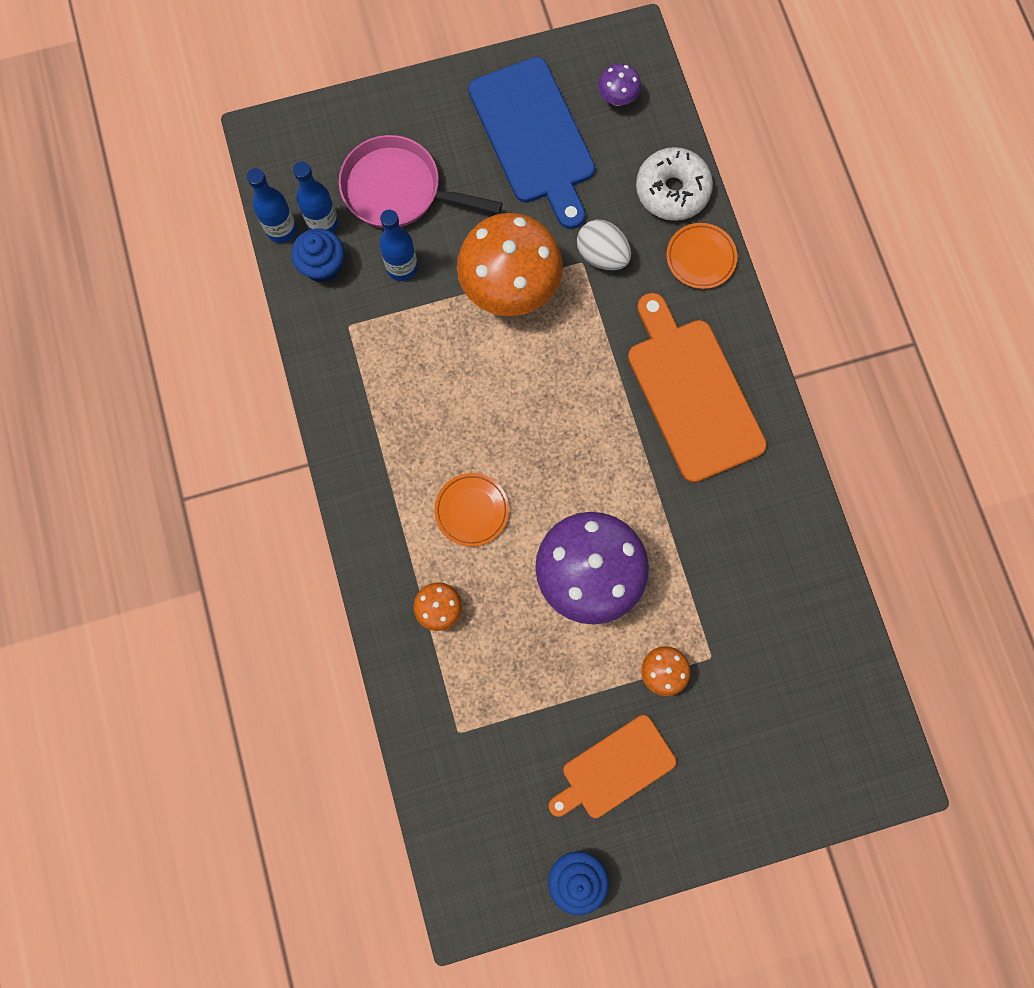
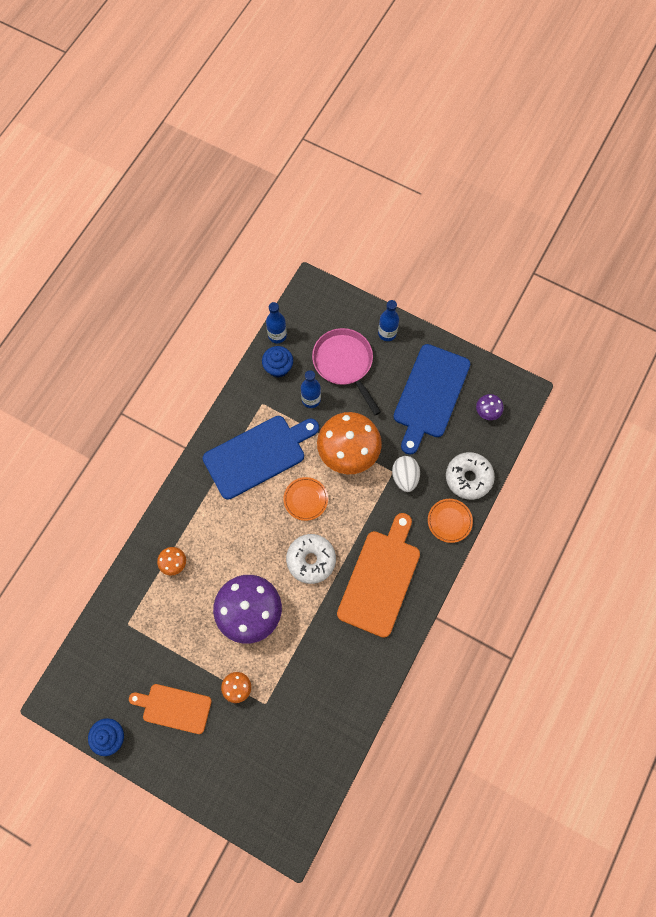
camera: 45 degrees right, 5 degrees down
(323, 223) = (297, 349): blue bottle -> blue bottle (387, 333)
(406, 390) = (258, 455): none -> blue cutting board
(472, 510) = (231, 535): orange plate -> orange plate (305, 499)
(594, 448) = (311, 560): none -> white donut

